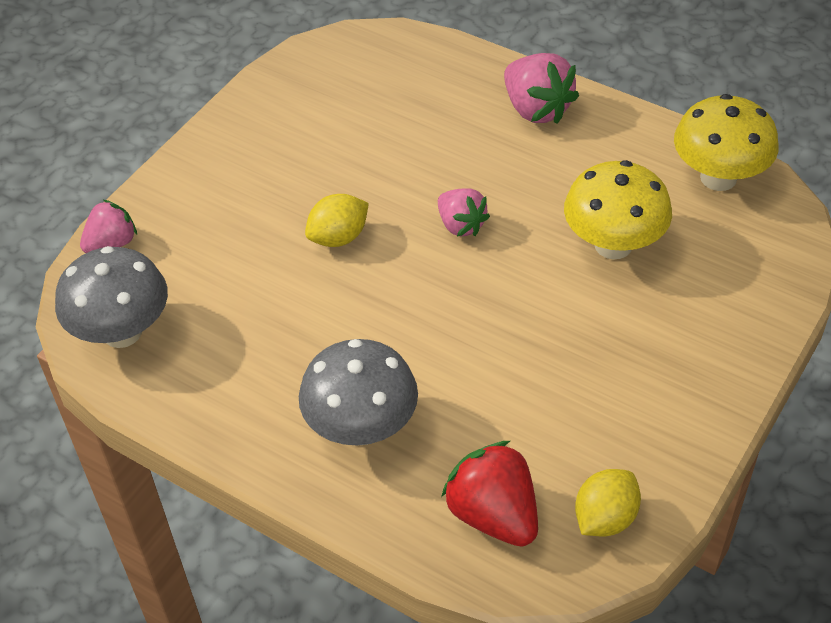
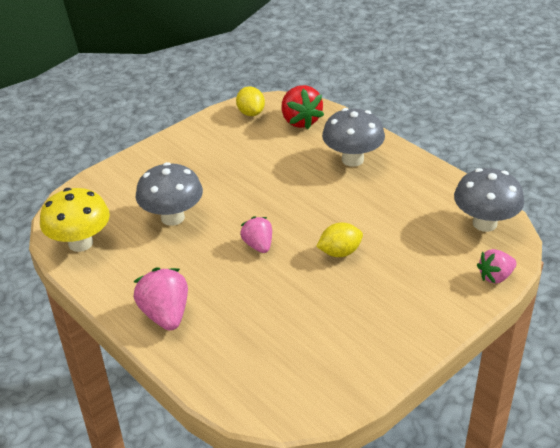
camera: 165 degrees left, 10 degrees down
(605, 518) = (251, 113): yellow lemon -> yellow lemon turned 75 degrees counterclockwise
(613, 245) = (172, 217): yellow mushroom -> grey mushroom

